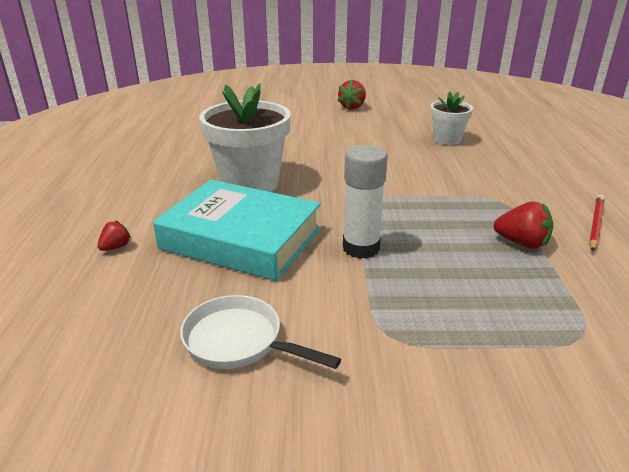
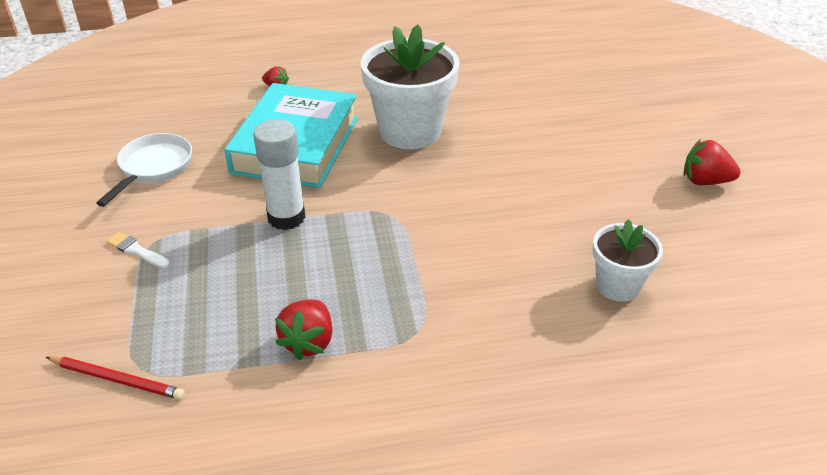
camera: 80 degrees right, 10 degrees up
(404, 348) = (136, 250): none -> white brush
(595, 224) = (368, 426): red pencil -> red pencil (117, 379)

